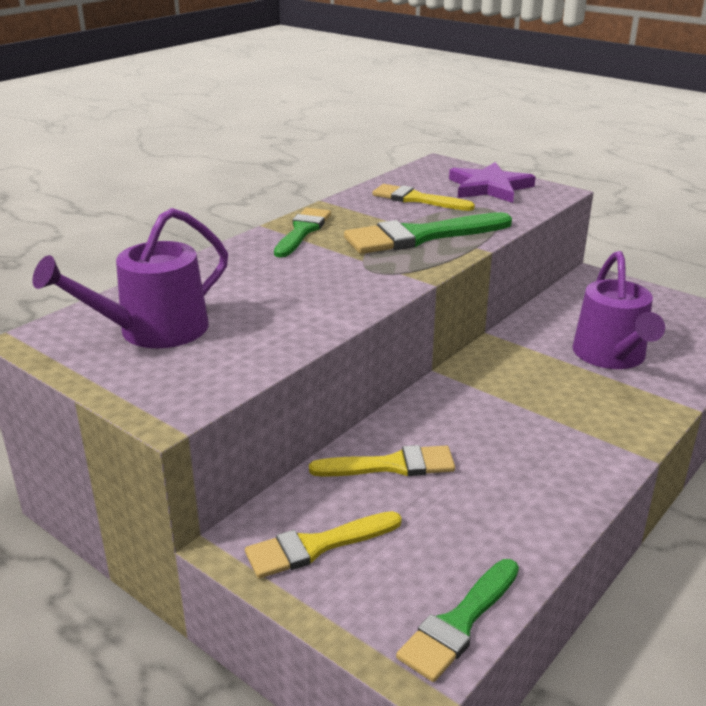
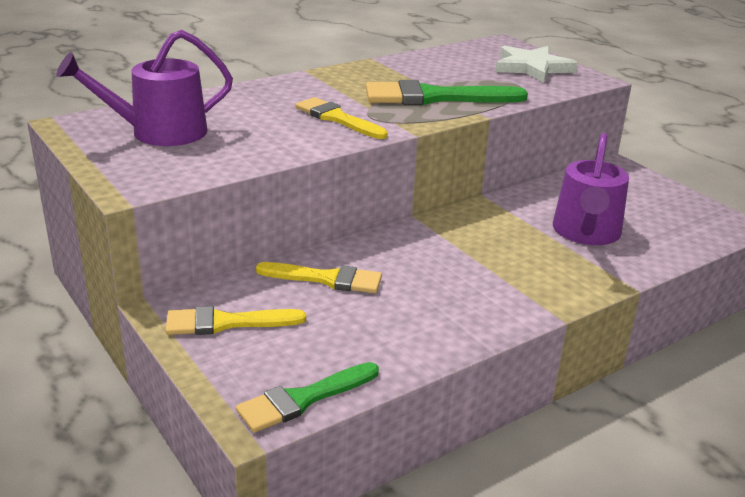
camera: 15 degrees right, 0 degrees up
(302, 231) = (335, 79): green brush -> none
(417, 199) = (456, 68): yellow brush -> yellow brush (337, 118)
(489, 187) = (532, 67): purple star -> white star

